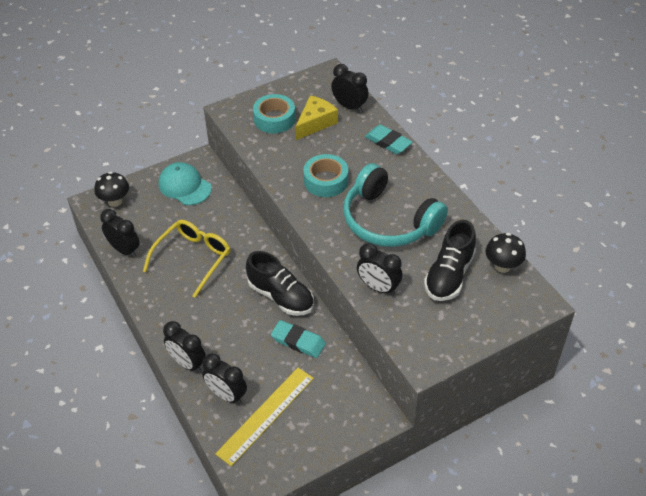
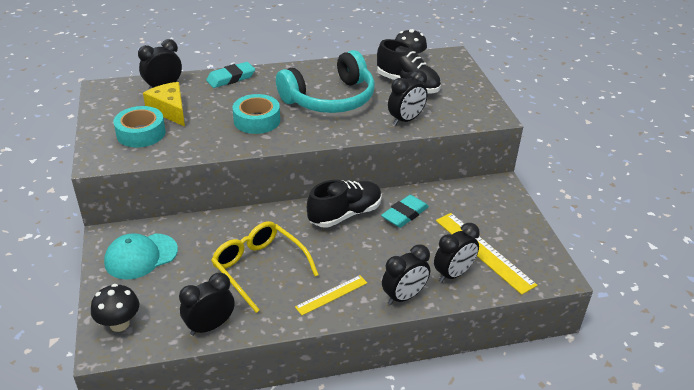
camera: 75 degrees left, 10 degrees down
(176, 313) = (331, 295): none -> yellow ruler

